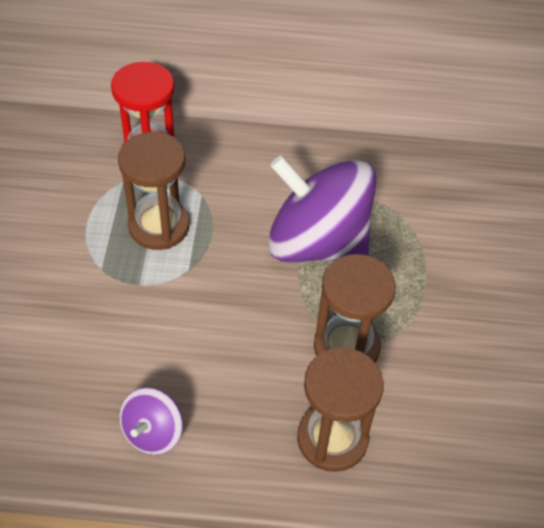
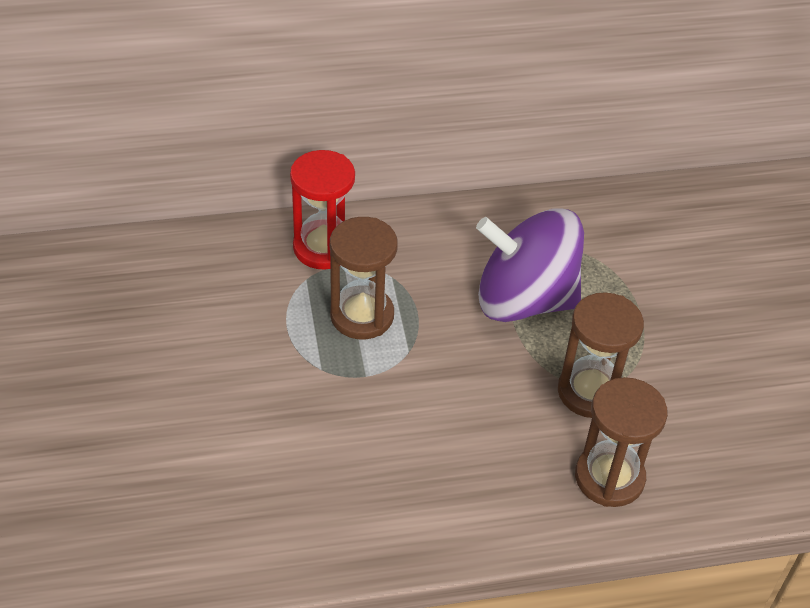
camera: 15 degrees left, 5 degrees down
(153, 433) = (438, 510): purple spinning top -> none

